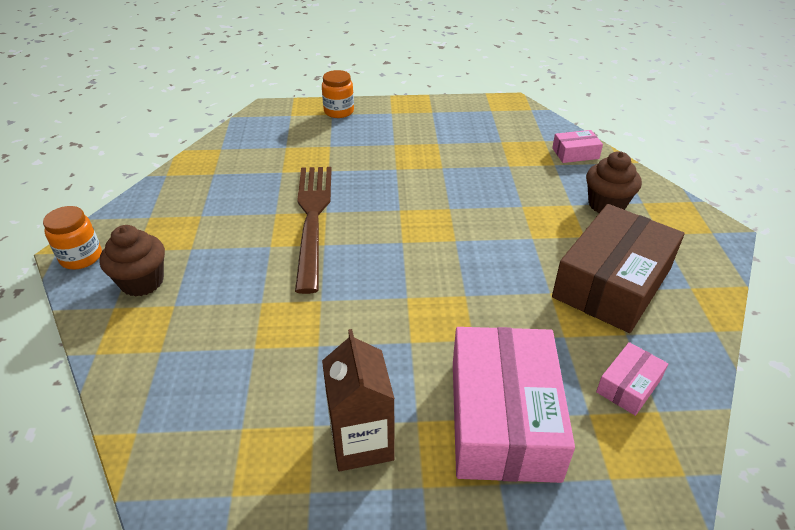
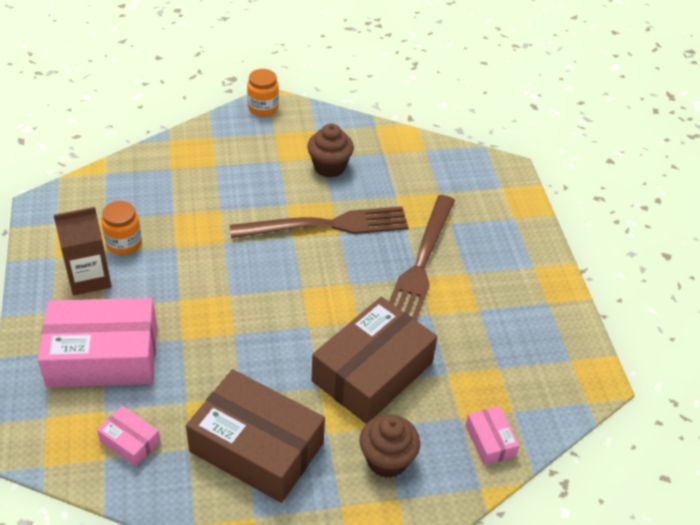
camera: 80 degrees right, 5 degrees up
(142, 282) = (238, 144): brown cupcake -> brown cupcake (329, 167)
(339, 111) = (521, 223): orange jar -> orange jar (124, 243)
(379, 166) = (421, 263): none -> brown fork
(511, 205) = (372, 372): none -> brown box

